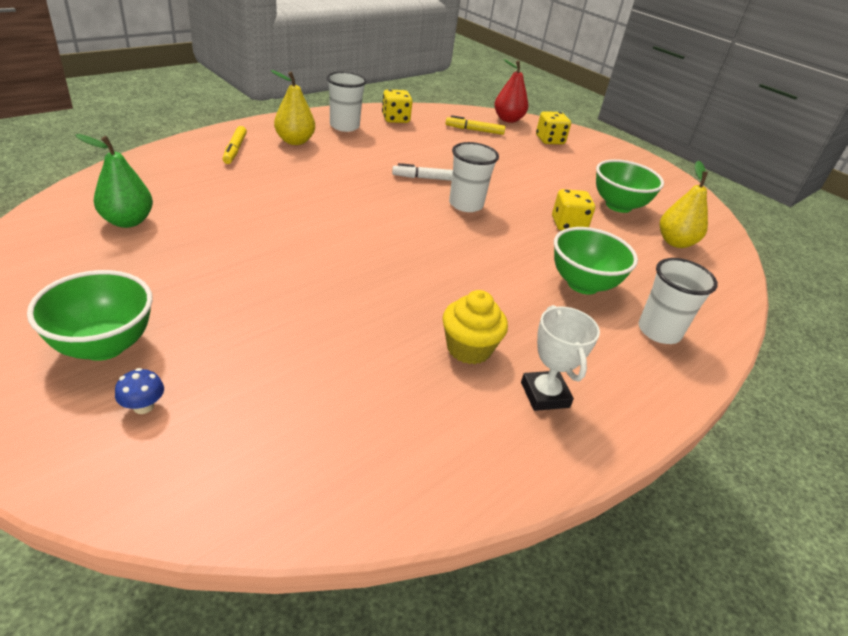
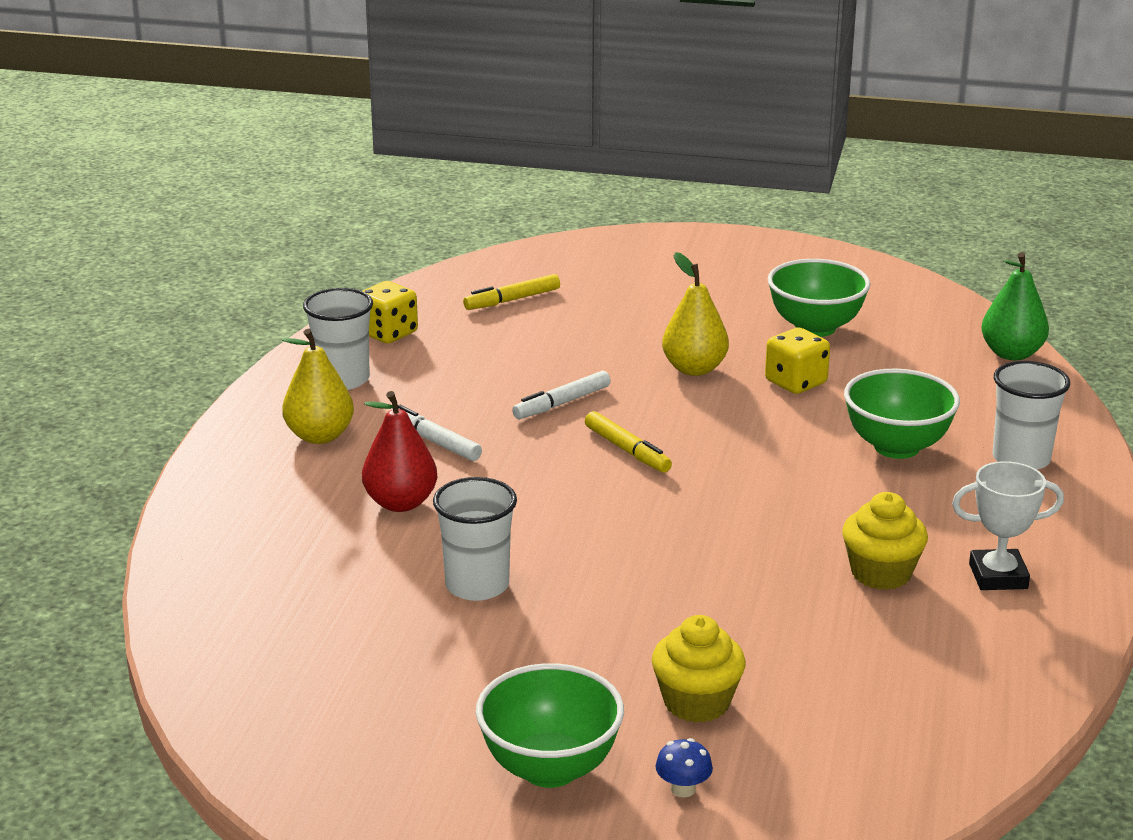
camera: 30 degrees left, 10 degrees down
(127, 221) = (321, 646): green pear -> green pear (1011, 354)
(235, 150) = (268, 489): yellow marker -> yellow marker (627, 450)
(241, 359) = (696, 702): none -> yellow cupcake
(339, 166) = (434, 441): none -> white marker
(466, 204) = (655, 415): white cup -> white cup (477, 585)
(508, 119) = (528, 260): red pear -> red pear (400, 503)
(545, 395) = (998, 576): white trophy -> white trophy turned 45 degrees counterclockwise
(549, 140) = (622, 268): yellow dice -> none
(675, 242) = (925, 346): yellow pear -> yellow pear (694, 369)

